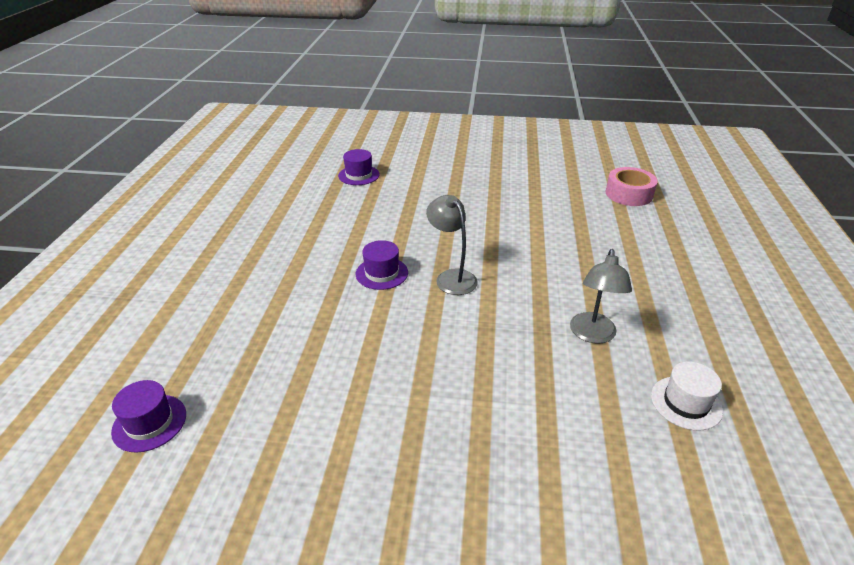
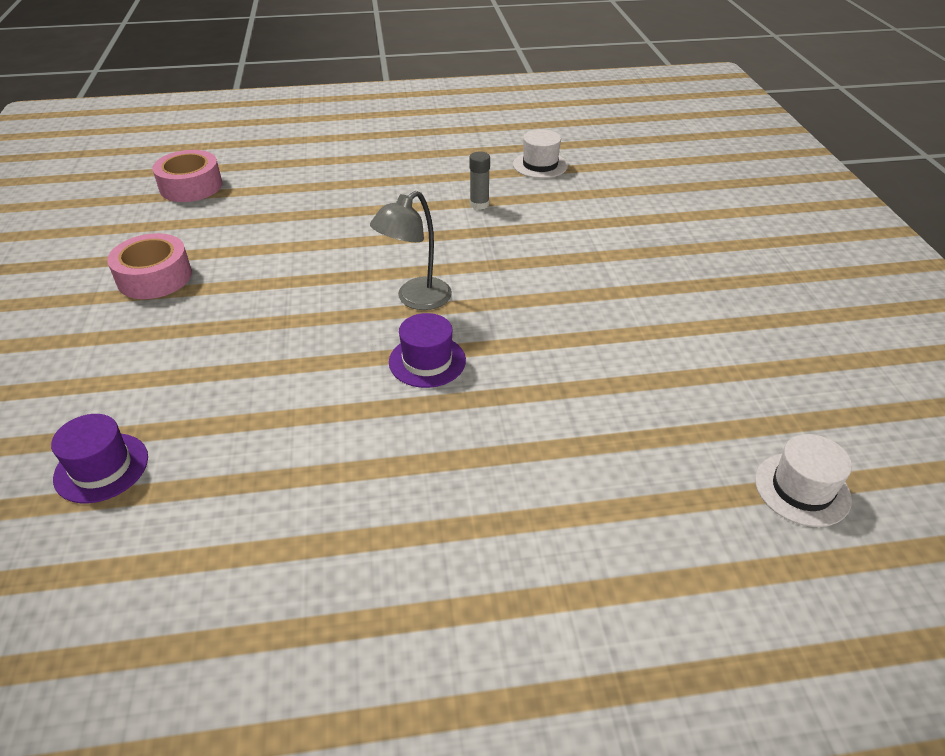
camera: 105 degrees left, 5 degrees up
(149, 423) = (802, 489): purple hat -> white hat
(511, 183) = (154, 277): none -> pink tape
(592, 335) = (479, 204): grey lamp -> grey glue stick

